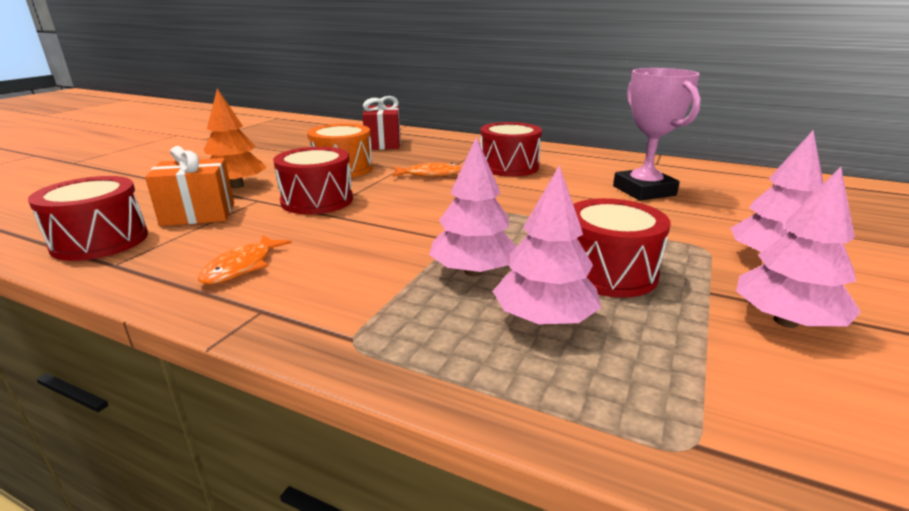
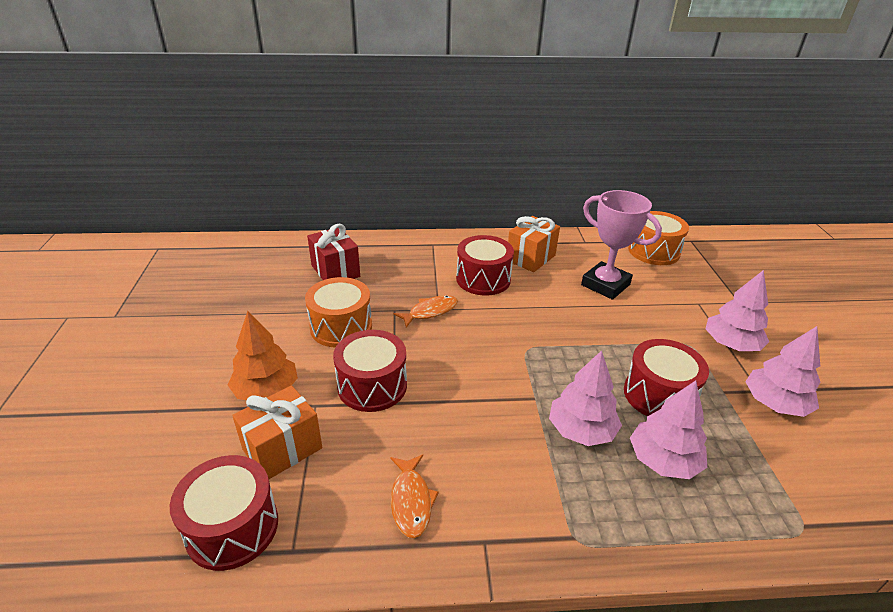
camera: 30 degrees left, 10 degrees up
(578, 163) = (530, 258): none -> orange gift
(740, 181) = (653, 251): none -> orange drum

